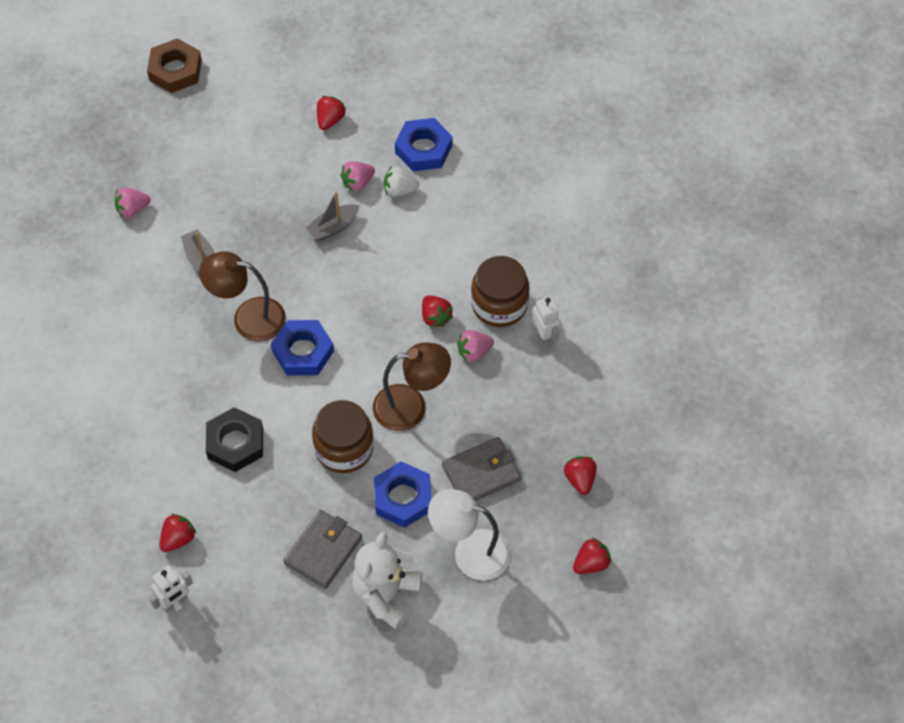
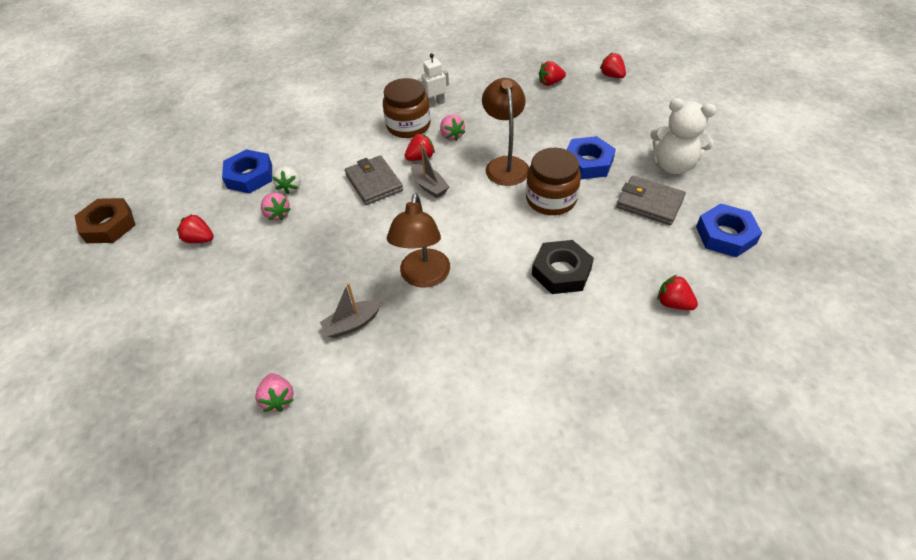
camera: 90 degrees left, 10 degrees down
(174, 601) = (737, 297): white robot -> none
(175, 70) = (85, 381): brown nut -> brown nut (109, 225)
(303, 351) = (458, 234): blue nut -> blue nut (725, 235)
(333, 227) = (325, 226): grey boat -> grey boat (429, 186)
(470, 552) = (622, 127): white lamp -> none
(481, 473) = (556, 126): grey wallet -> grey wallet (374, 183)

